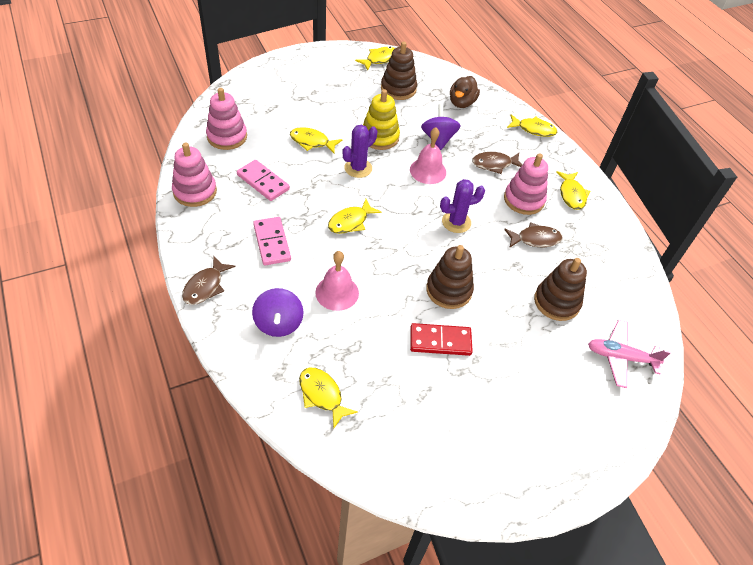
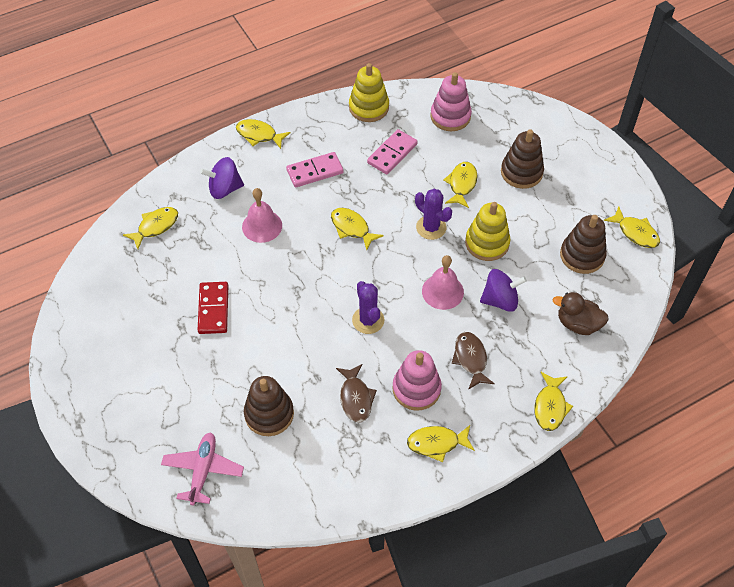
camera: 90 degrees right, 5 degrees up
(195, 191) = (368, 107): pink stacking toy -> yellow stacking toy
(205, 286) = (259, 135): brown fish -> yellow fish
(449, 290) = (274, 315): brown stacking toy -> brown stacking toy (521, 172)

